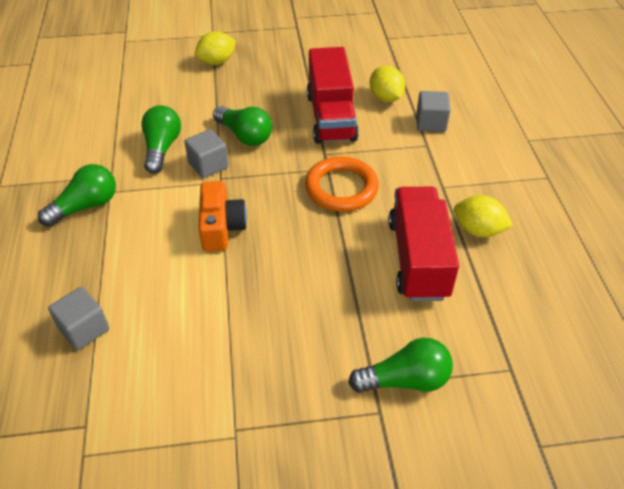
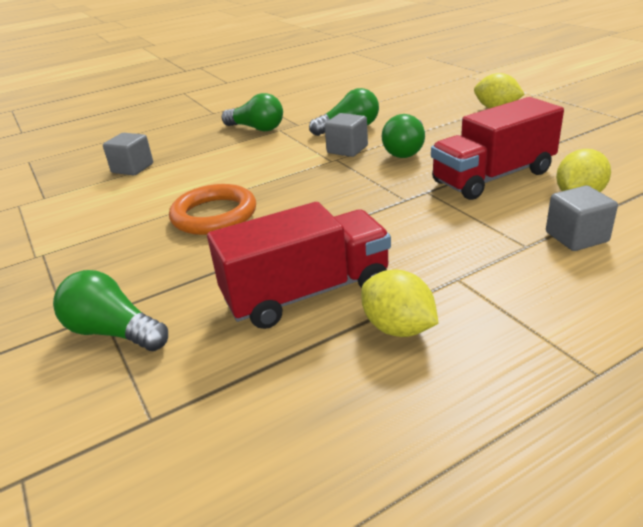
camera: 70 degrees right, 15 degrees down
(221, 227) = (272, 178): orange camera -> none
(341, 188) = (382, 215): orange ring -> orange ring (214, 215)
(405, 380) = (113, 332): green light bulb -> green light bulb turned 150 degrees clockwise
(478, 230) = (398, 328): yellow lemon -> yellow lemon turned 45 degrees counterclockwise

